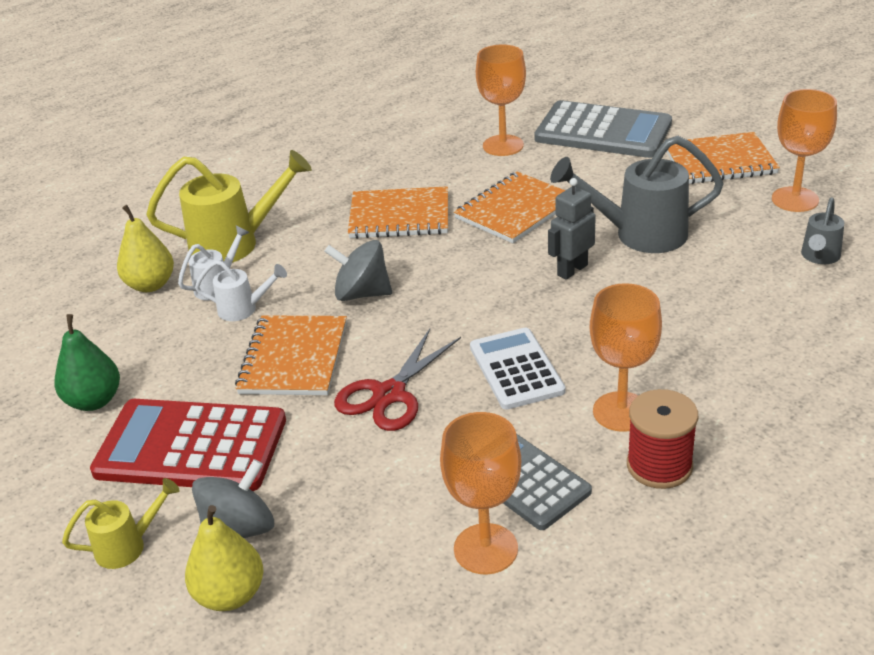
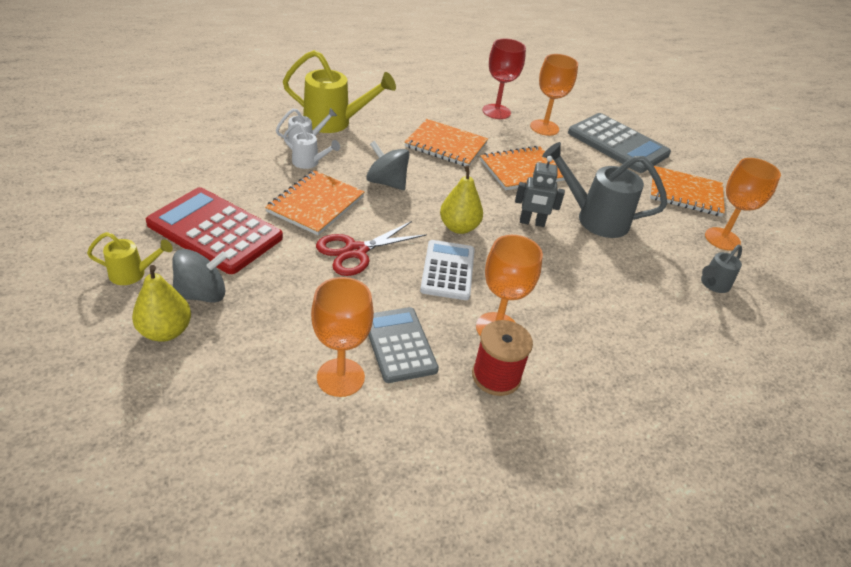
camera: 15 degrees right, 5 degrees up
(94, 401) = (183, 180): green pear -> none
(150, 285) = (267, 127): yellow pear -> yellow pear (459, 227)
(430, 148) = (496, 112): none -> red goblet
(572, 270) = (532, 222): grey robot -> grey robot turned 150 degrees counterclockwise

